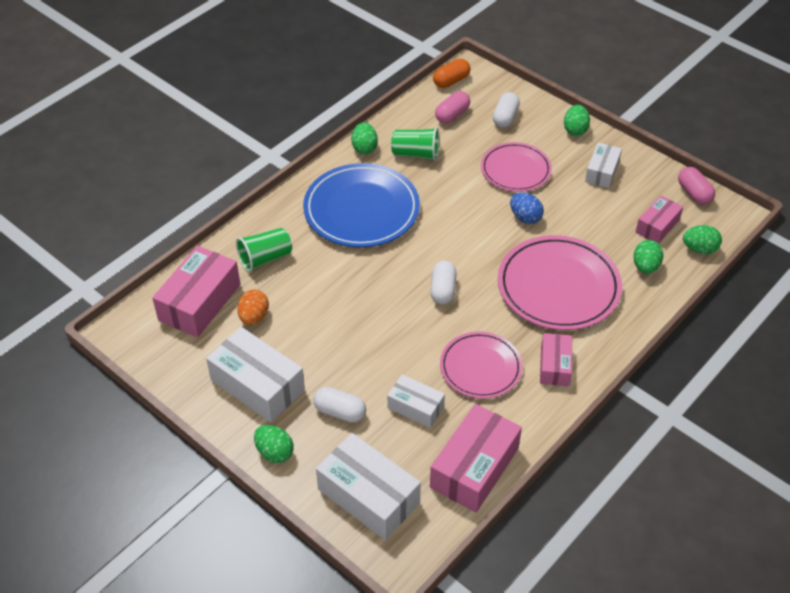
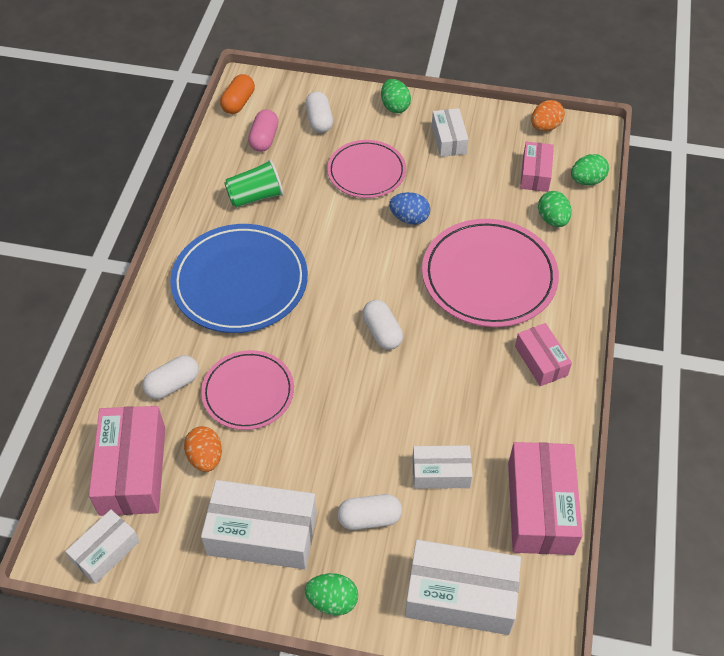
camera: 30 degrees left, 5 degrees up
(147, 345) = (106, 551): none -> white box
(265, 258) = (173, 384): green cup -> white capsule
(364, 148) = (197, 212): green egg -> none
(480, 367) = (474, 398): pink plate -> pink plate (248, 392)
(694, 193) = (545, 127): pink capsule -> orange egg

